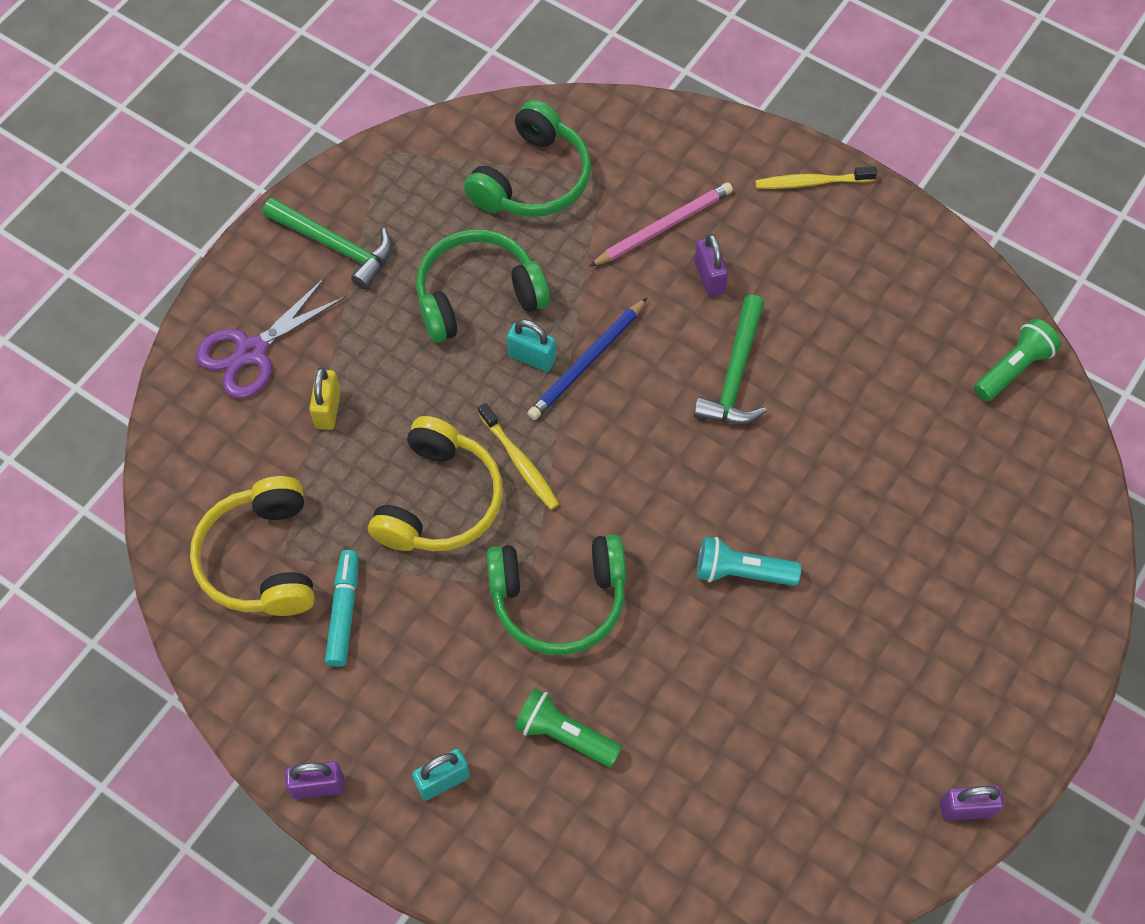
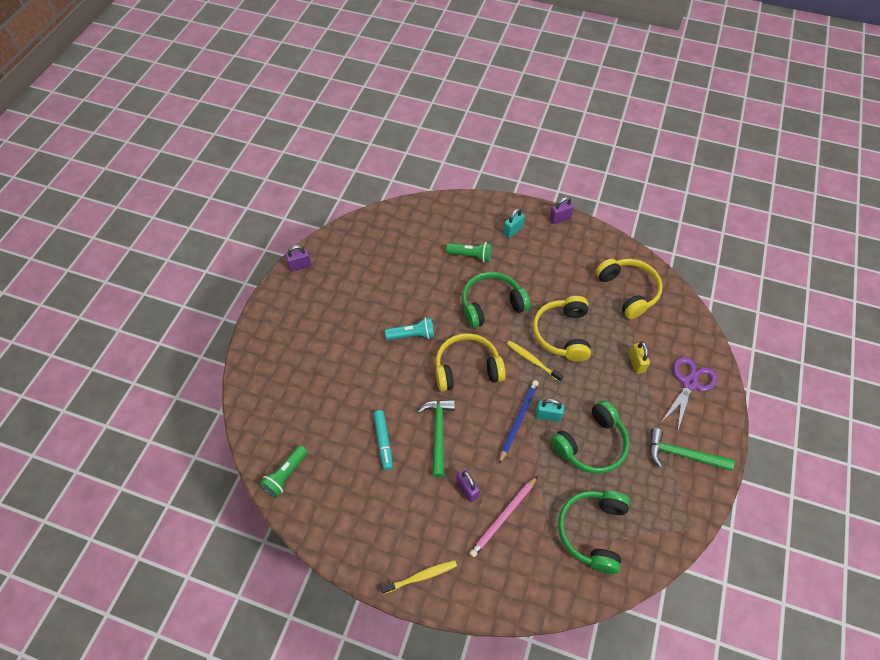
camera: 165 degrees right, 5 degrees down
(344, 611) = (581, 279): turquoise marker -> turquoise marker (383, 441)
(650, 476) = (467, 368): none -> yellow headphones

